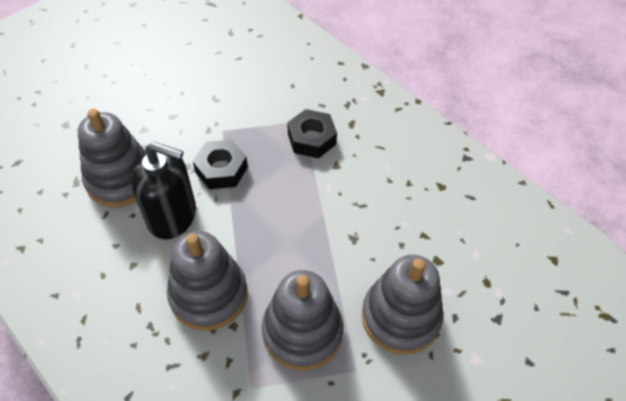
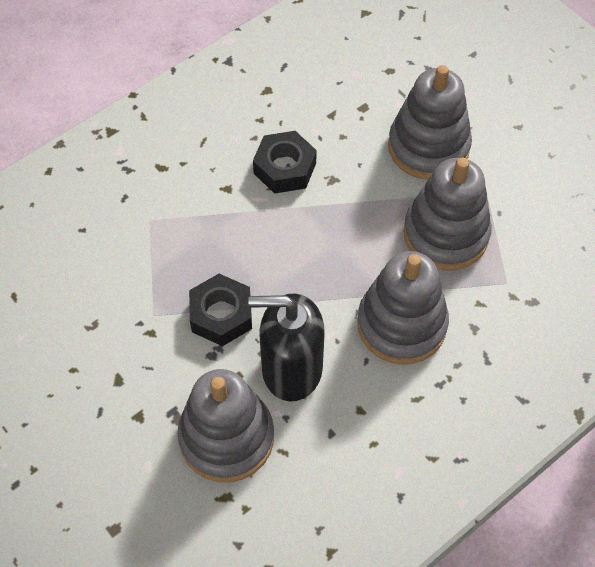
camera: 85 degrees left, 5 degrees up
(172, 216) = (291, 369): black soap dispenser -> black soap dispenser turned 105 degrees counterclockwise
(311, 139) = (181, 212): black nut -> black nut (285, 168)

